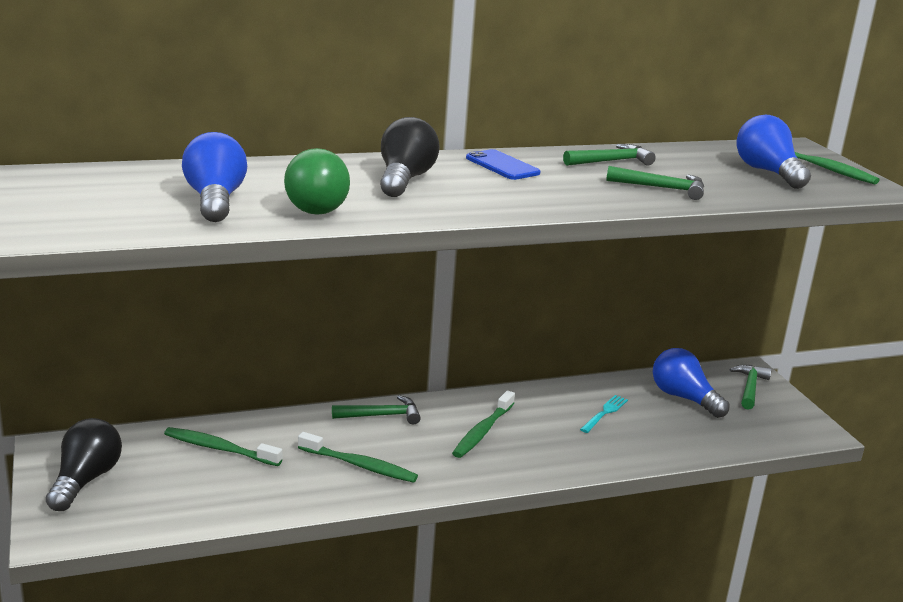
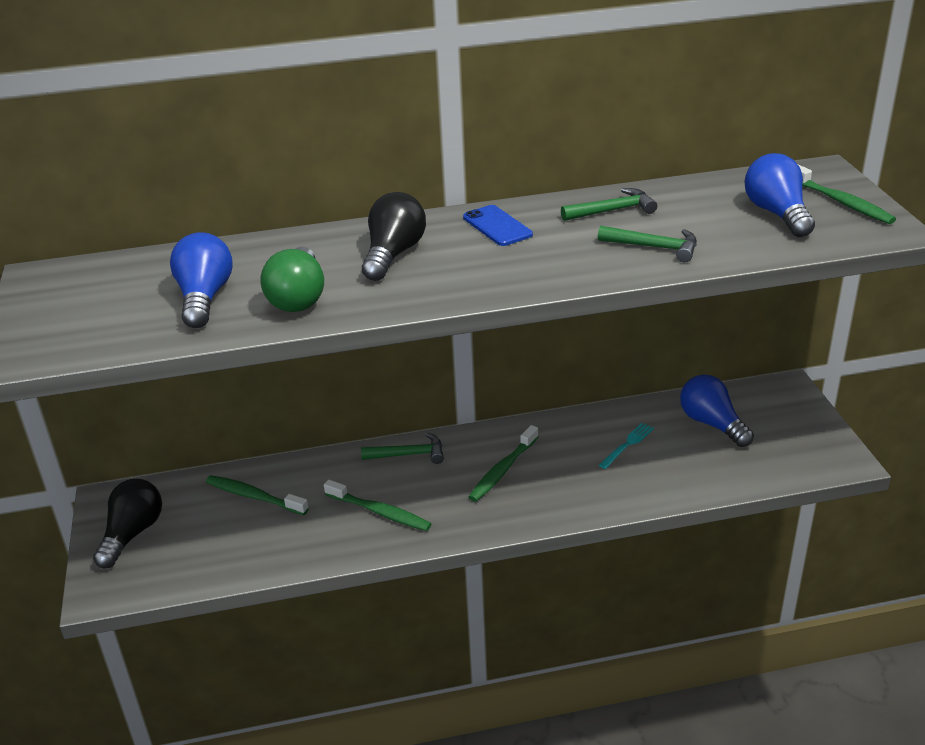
camera: 10 degrees right, 10 degrees up
(749, 388) = (784, 408): green hammer -> none

